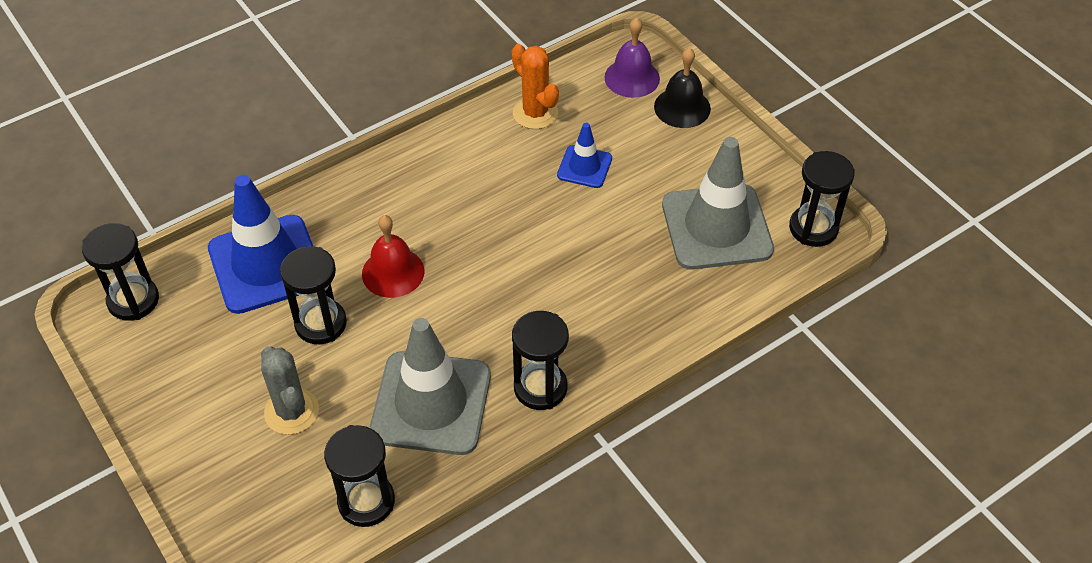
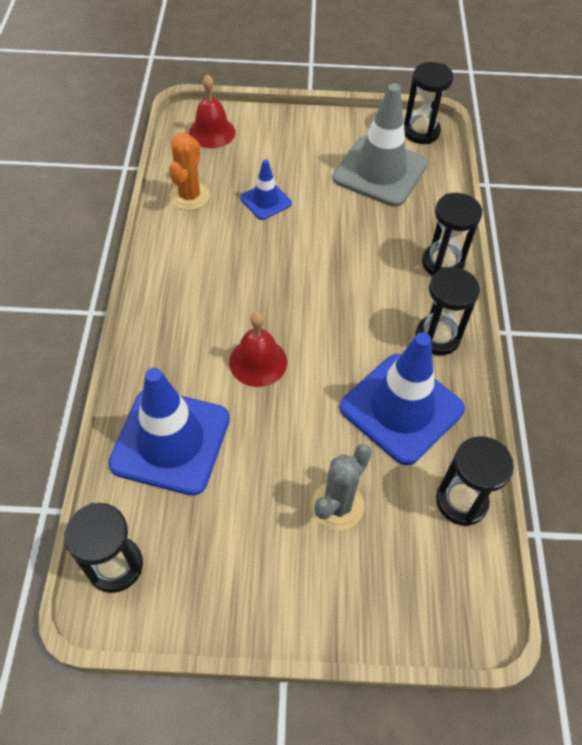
camera: 55 degrees left, 5 degrees up
(291, 411) = (337, 505): grey cactus -> grey cactus turned 60 degrees counterclockwise
(321, 324) = (266, 437): black hourglass -> black hourglass (442, 263)
(431, 403) = (401, 408): grey traffic cone -> blue traffic cone
(535, 113) = (189, 196): orange cactus -> orange cactus turned 75 degrees counterclockwise
(632, 78) = (212, 132): purple bell -> red bell
(682, 107) = (264, 126): black bell -> none

